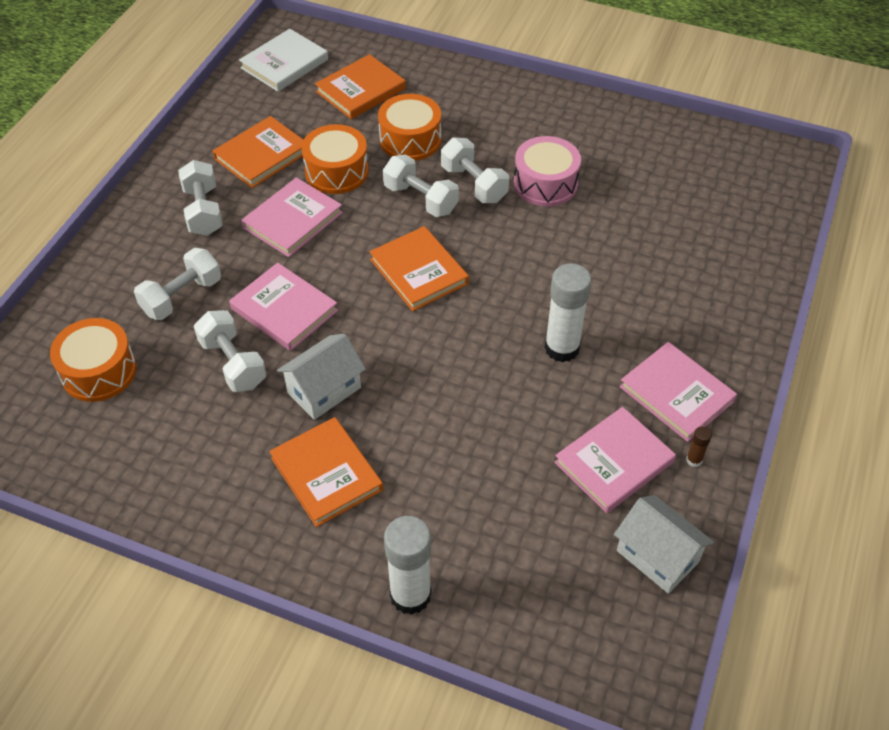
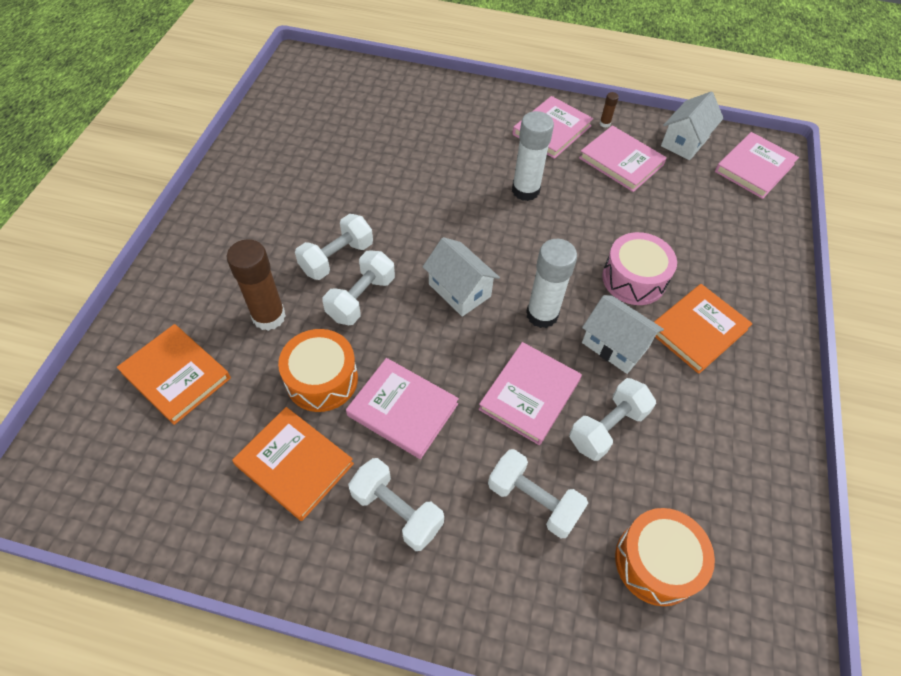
camera: 100 degrees left, 5 degrees up
(203, 211) = (397, 511): white dumbbell -> white dumbbell turned 60 degrees clockwise
(284, 64) = (108, 473): white book -> none
(410, 140) = (269, 317): orange drum -> brown glue stick
(410, 595) = (773, 264): white glue stick -> white glue stick (542, 314)
(419, 271) = (459, 290): orange book -> white house
(545, 183) = (334, 206): pink drum -> pink drum (634, 279)
(599, 638) = (754, 168): none -> pink book

